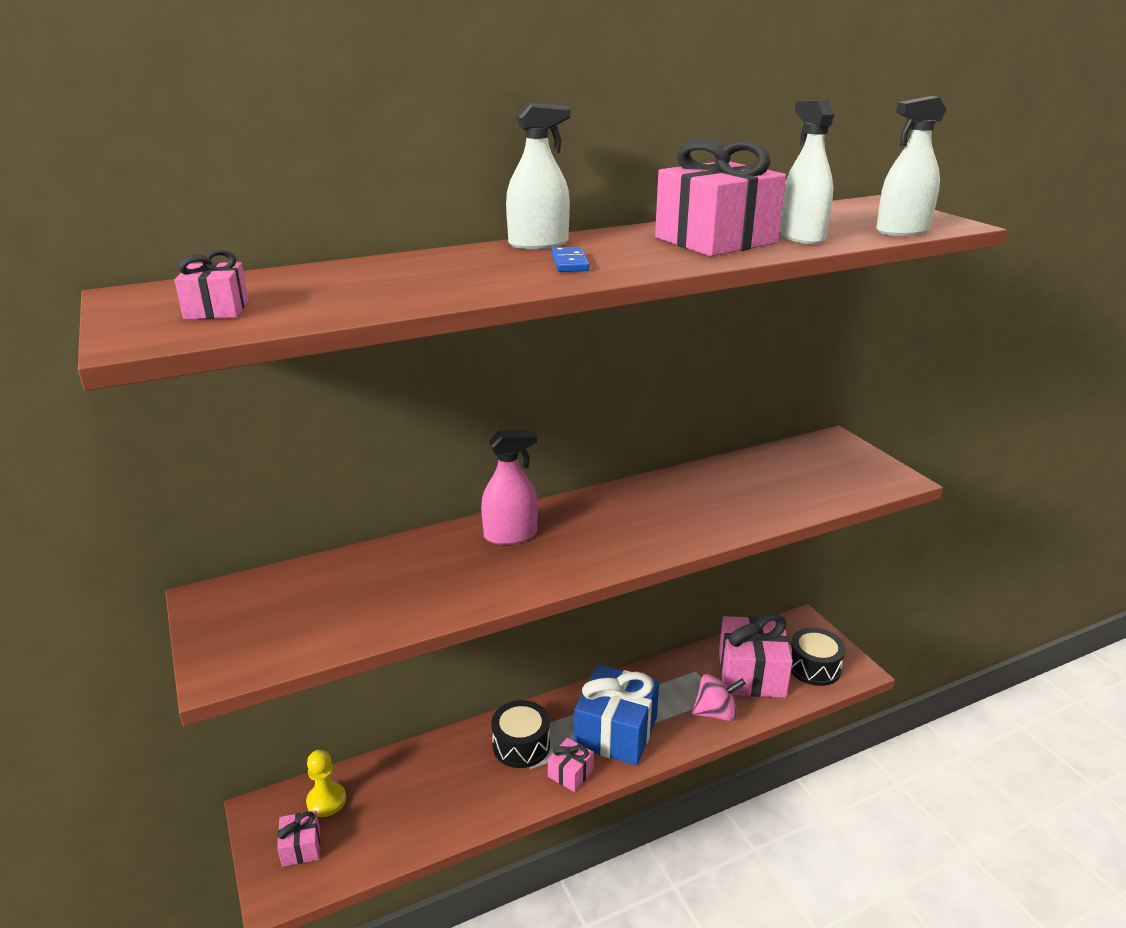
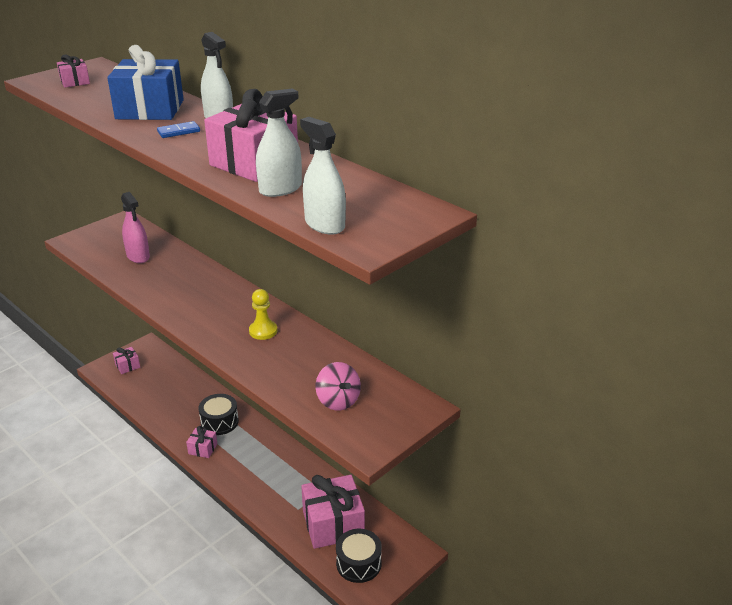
camera: 70 degrees right, 5 degrees up
(326, 801) = (158, 363): yellow pawn -> yellow pawn (263, 331)
(510, 535) = (208, 285): pink spray bottle -> pink spray bottle (138, 256)
(616, 732) = (244, 461): blue gift -> blue gift (150, 109)
(716, 713) = (281, 509): pink spinning top -> pink spinning top (338, 401)

